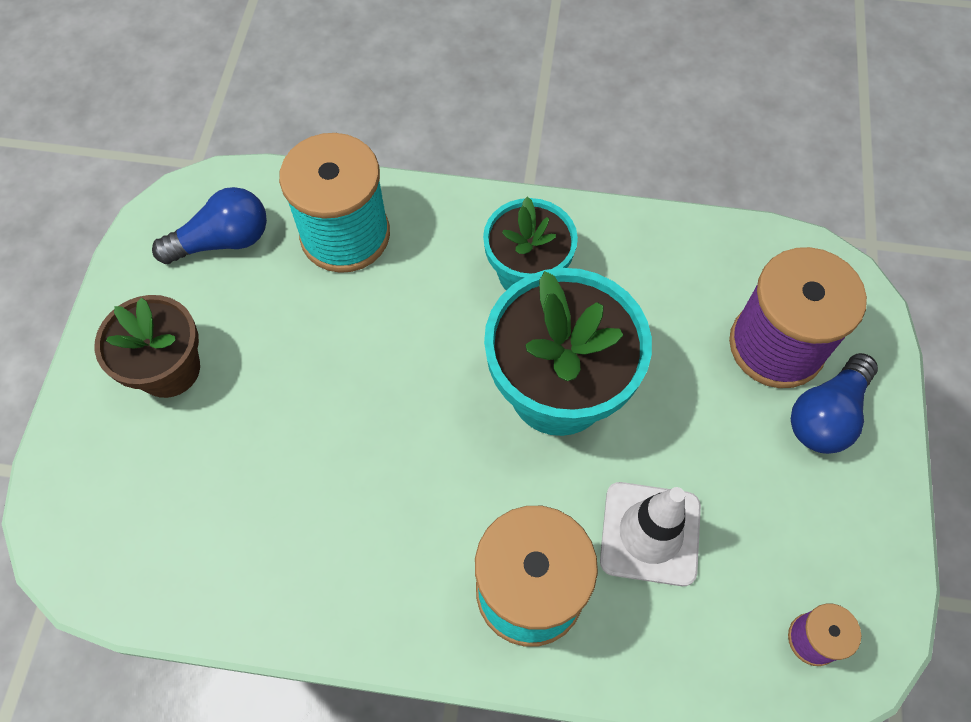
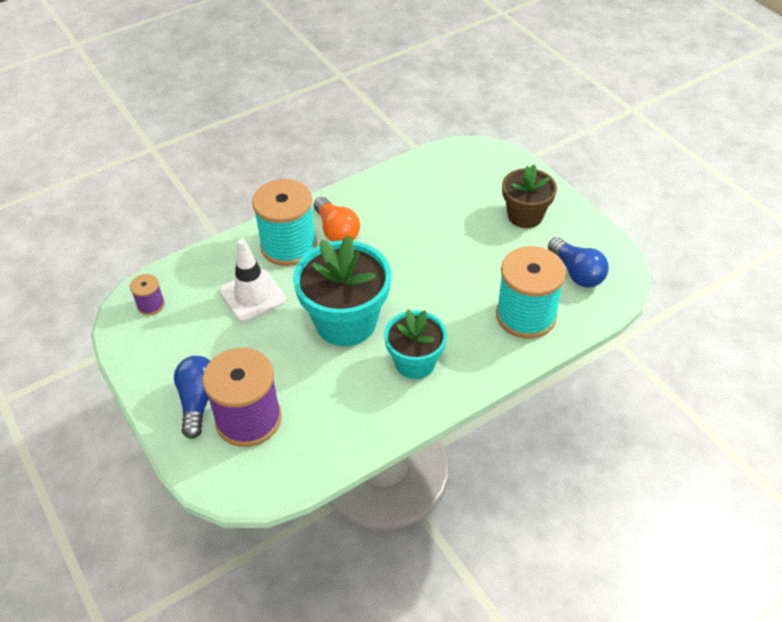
camera: 140 degrees right, 15 degrees down
(223, 241) = (577, 273): blue light bulb -> blue light bulb turned 60 degrees counterclockwise
(436, 561) = (336, 231): none -> orange light bulb

